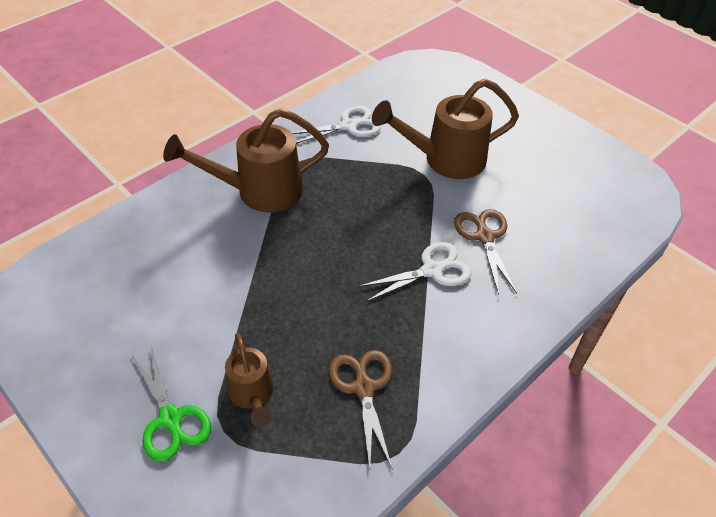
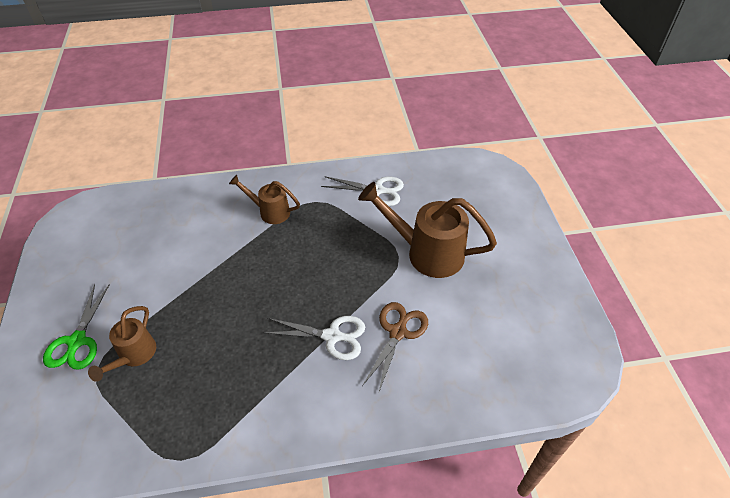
camera: 35 degrees right, 0 degrees up
(259, 191) = (270, 212): brown watering can -> brown watering can, size x0.57
(363, 387) = (203, 396): brown scissors -> none

